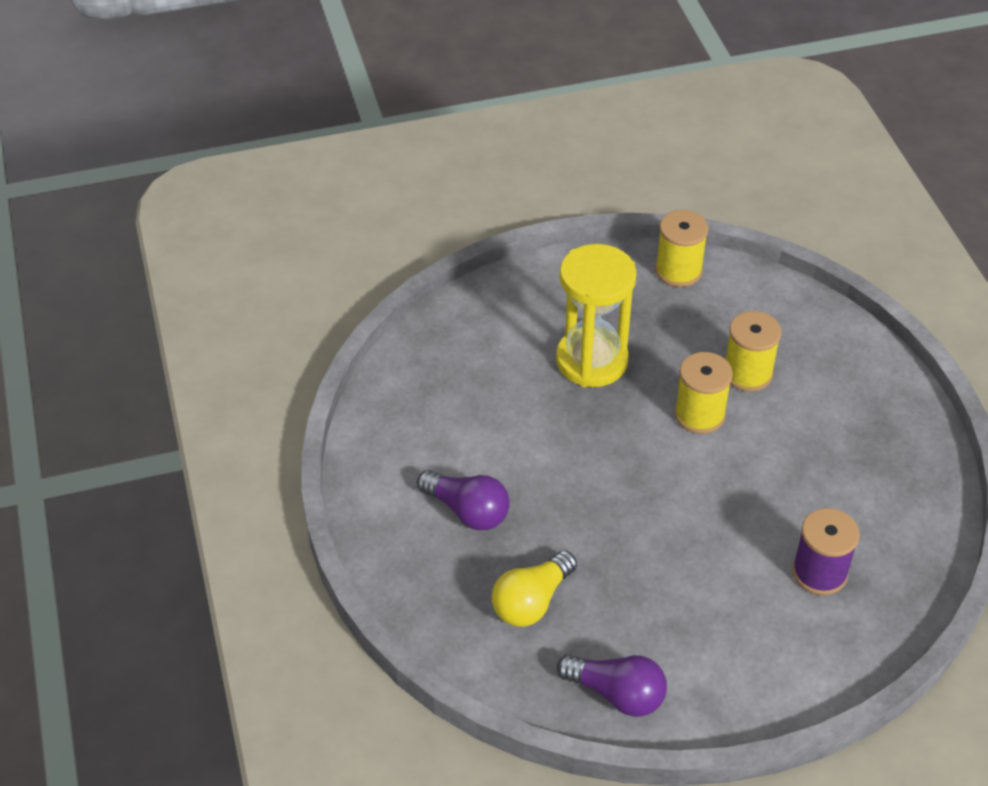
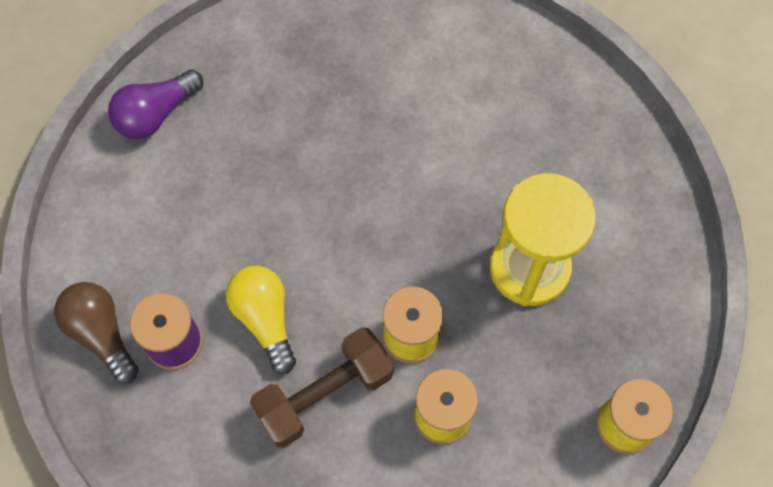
camera: 115 degrees right, 20 degrees up
(467, 511) = (397, 81): purple light bulb -> none
(531, 601) = (277, 91): yellow light bulb -> yellow light bulb (265, 319)
(785, 451) = (324, 394): none -> brown dumbbell
(852, 631) = (101, 334): none -> brown light bulb

